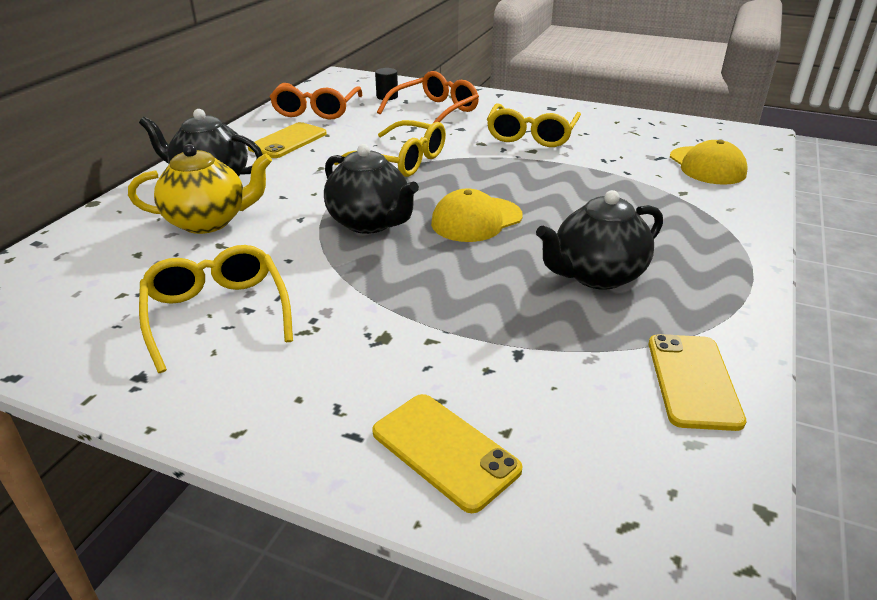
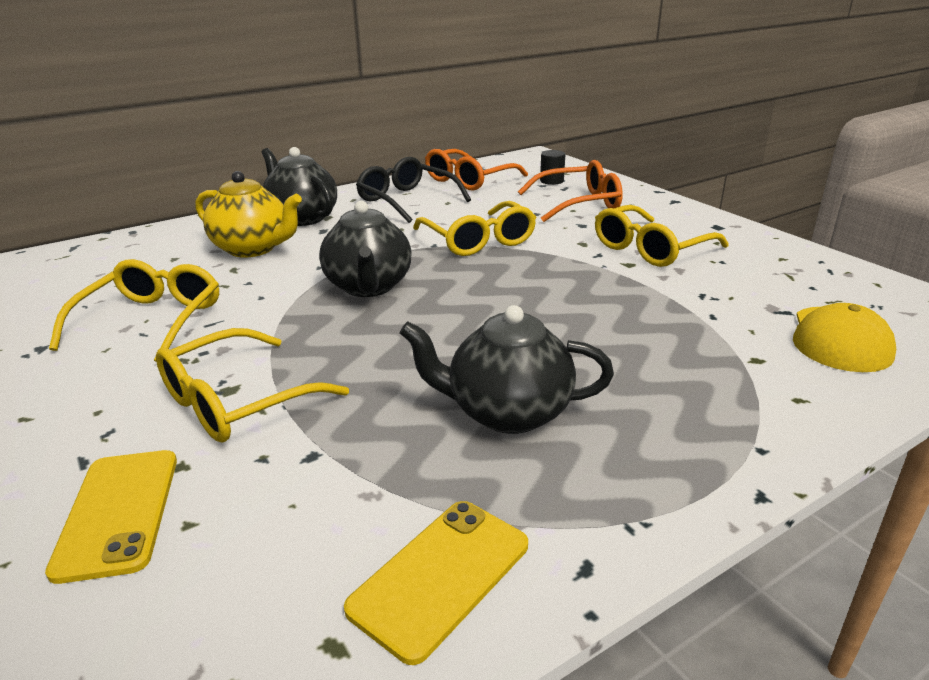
camera: 35 degrees right, 5 degrees down
(288, 141) = (407, 200): yellow phone -> black glasses
(405, 342) = (237, 401): none -> yellow glasses
(476, 220) = (467, 314): yellow cap -> none

